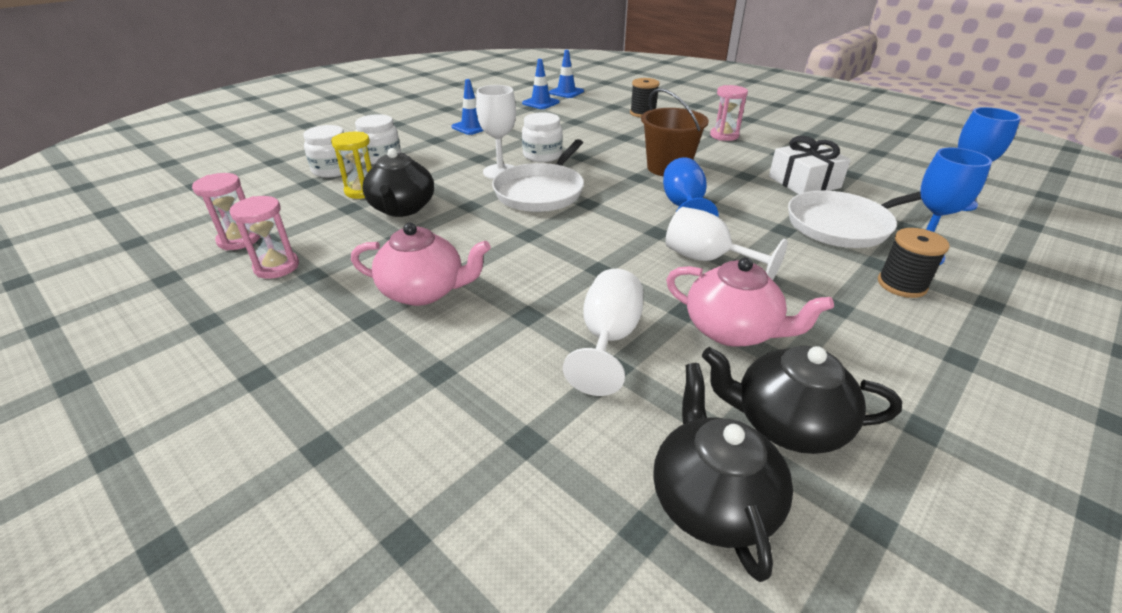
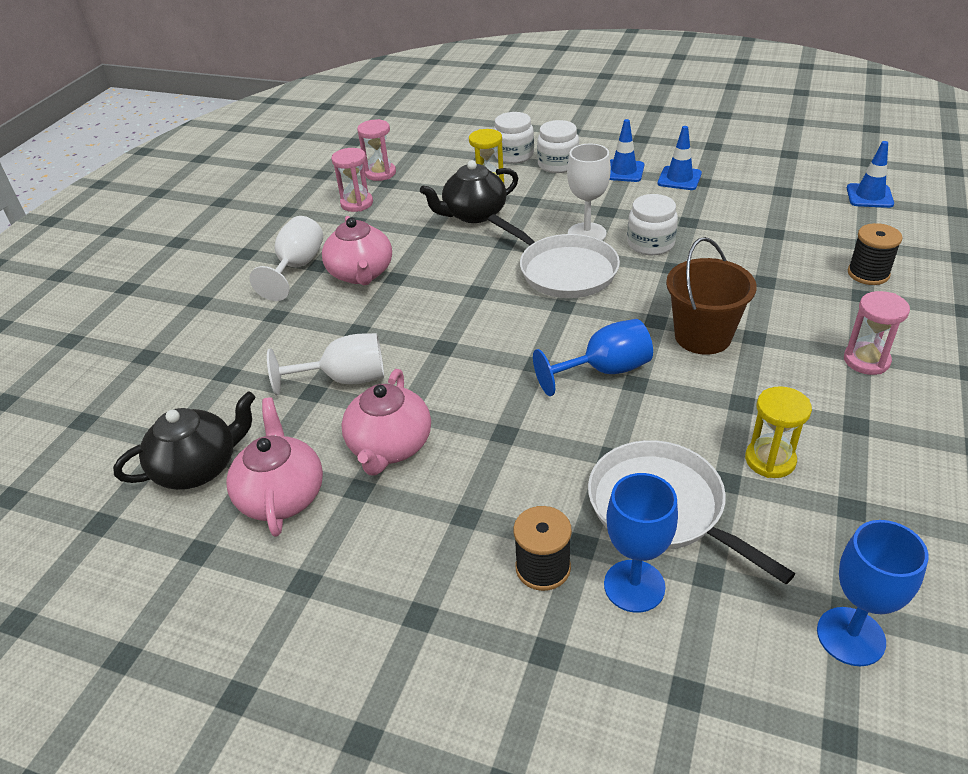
camera: 70 degrees right, 5 degrees up
(540, 103) = (805, 192): blue traffic cone -> blue traffic cone (623, 171)
(541, 192) = (564, 271): white pan -> white pan turned 135 degrees counterclockwise
(707, 260) = (502, 409): white goblet -> white goblet (297, 267)
(786, 424) = (281, 495): black teapot -> pink teapot
(804, 182) = (770, 460): white gift -> yellow hourglass

